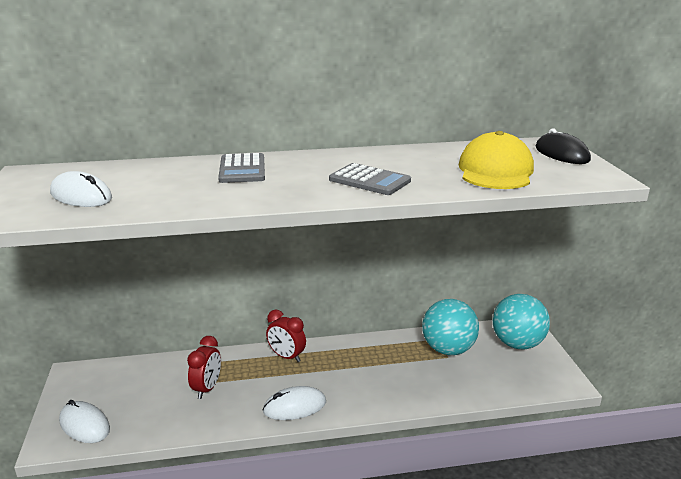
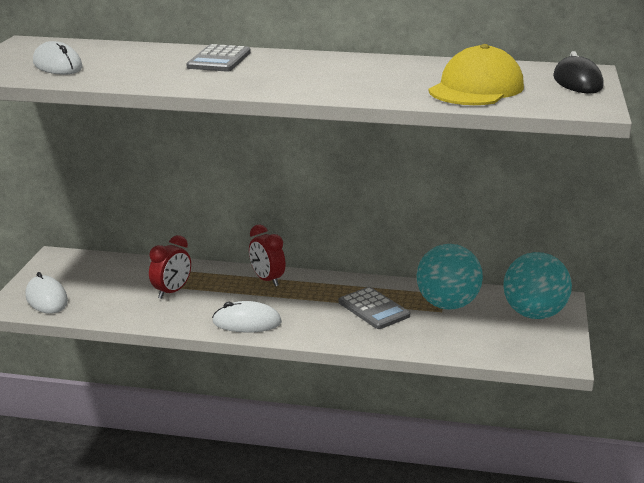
camera: 20 degrees right, 0 degrees up
(369, 180) = (331, 82): grey calculator -> grey calculator (373, 309)

